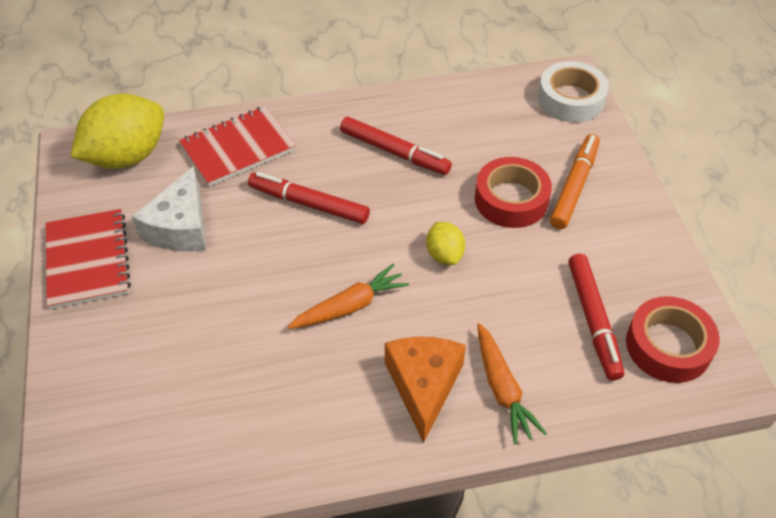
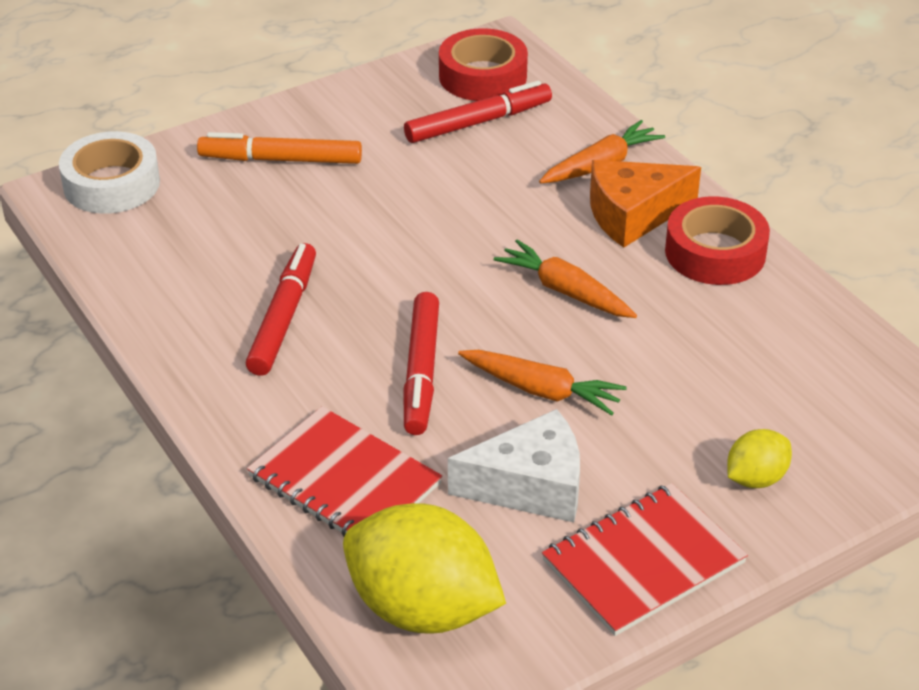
camera: 110 degrees left, 10 degrees down
(257, 259) = (541, 390): none -> orange carrot
(444, 254) = (445, 237): yellow lemon -> yellow lemon (755, 478)
(511, 199) = (327, 203): red tape -> red tape (715, 252)

